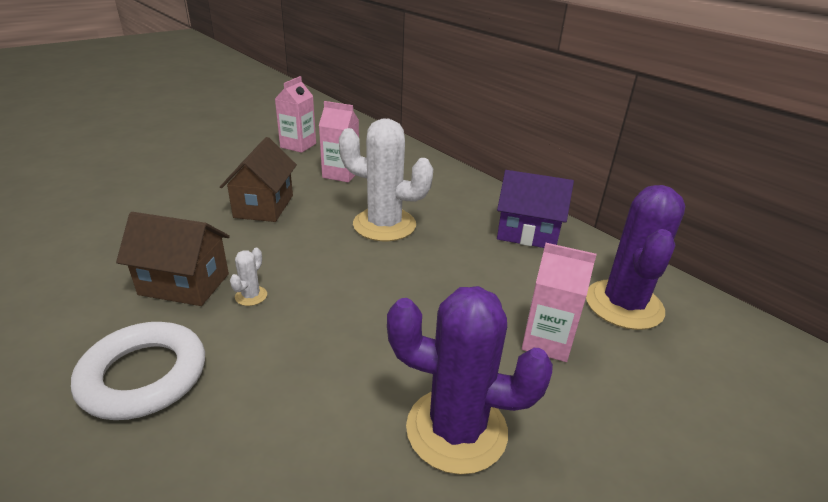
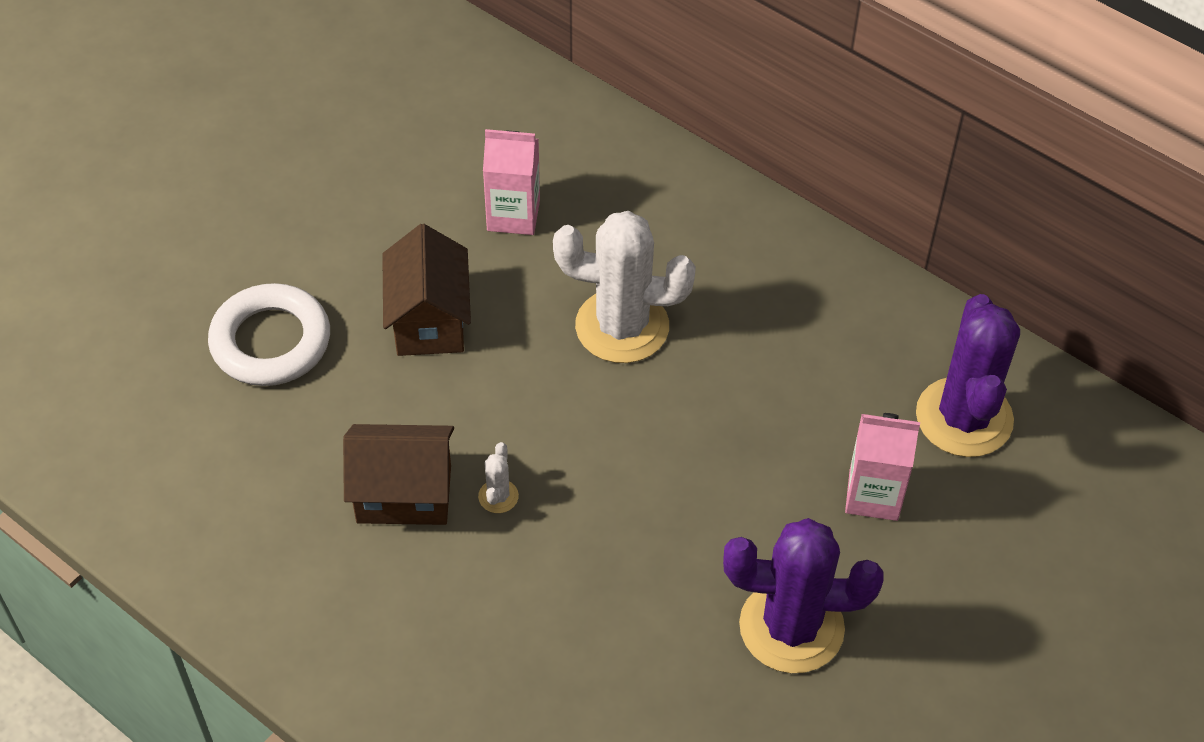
camera: 10 degrees left, 20 degrees up
(144, 376) = (439, 631): white ring -> white ring (271, 341)
(298, 145) = (408, 146): pink carton -> none
(527, 233) = (830, 303): purple house -> none

